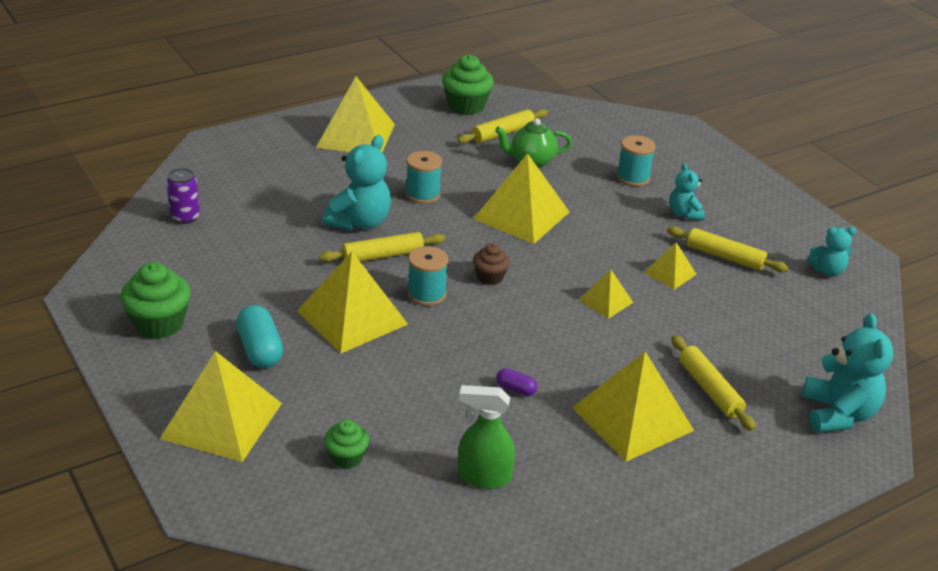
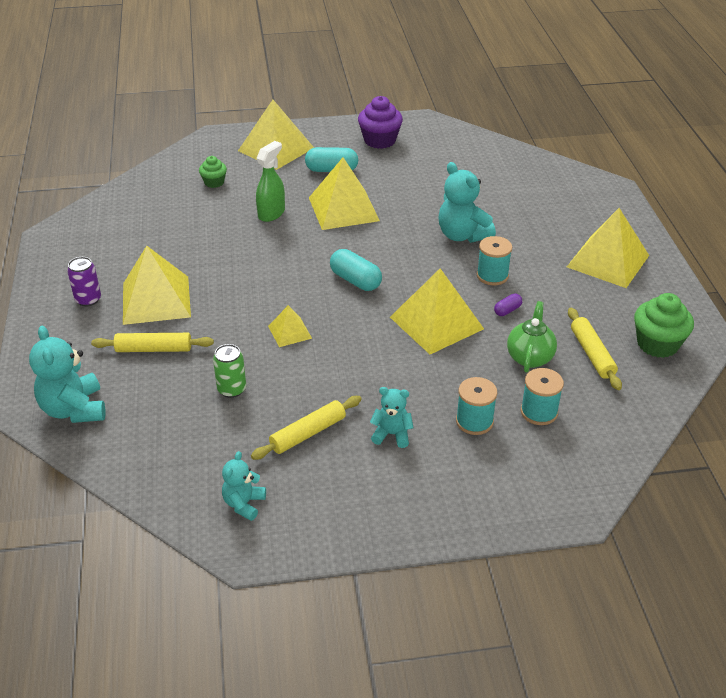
camera: 115 degrees right, 5 degrees up
(159, 324) = (380, 140): green cupcake -> purple cupcake
(185, 217) = (501, 163): purple can -> purple can (88, 299)
(383, 255) = (411, 236): yellow rolling pin -> none
(427, 294) = (351, 245): turquoise spool -> turquoise spool (539, 412)
(483, 477) = (159, 224): green spray bottle -> green spray bottle (271, 213)
(490, 277) = (355, 280): brown cupcake -> turquoise capsule
(516, 389) = (223, 258): purple capsule -> purple capsule (507, 310)
(670, 273) = (304, 385): yellow pyramid -> none
(715, 315) = (232, 389): none -> green can
(838, 414) = (74, 409): turquoise teddy bear -> turquoise teddy bear turned 45 degrees clockwise

